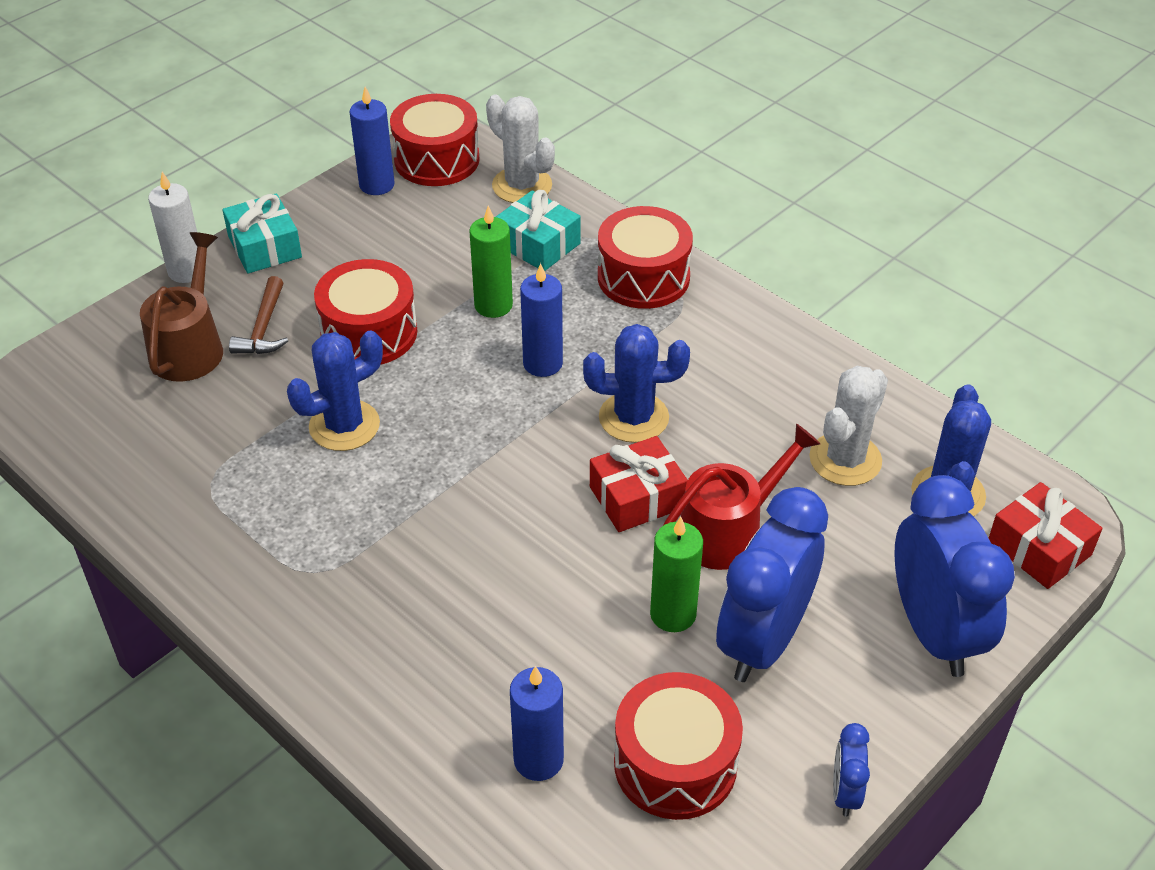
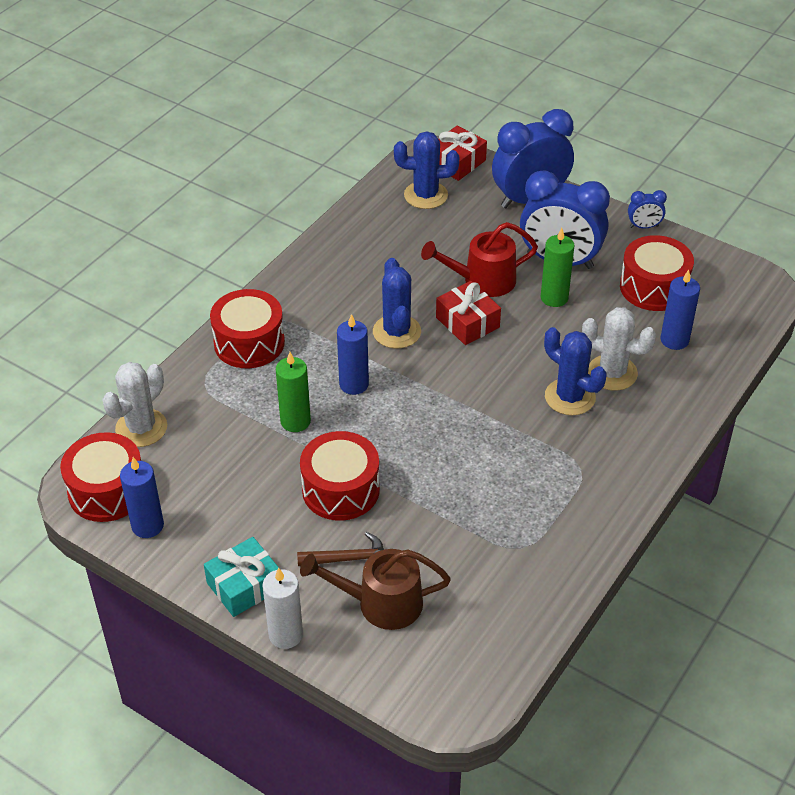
camera: 100 degrees left, 0 degrees up
(344, 426) = (444, 482): blue cactus -> blue cactus (570, 397)
(538, 244) = (218, 406): turquoise gift -> none
(728, 531) = (483, 281): red watering can -> red watering can turned 60 degrees counterclockwise
(845, 459) = (409, 236): white cactus -> white cactus (612, 373)

